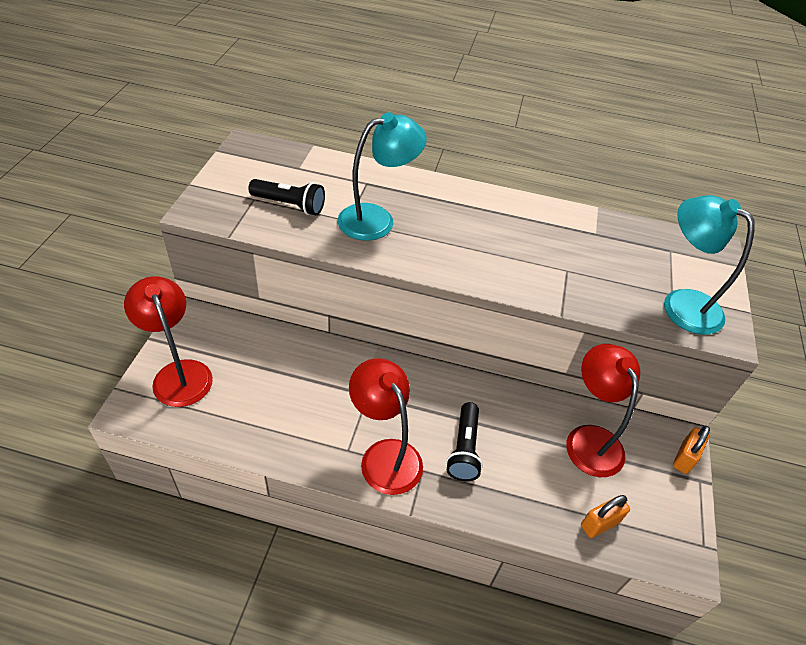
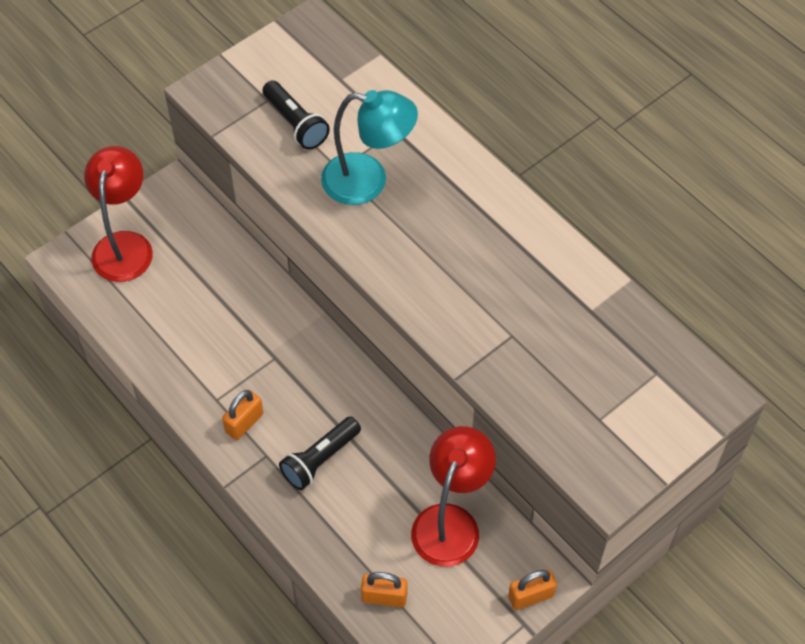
camera: 40 degrees right, 10 degrees up
(385, 455) = (244, 423): red lamp -> orange padlock
(681, 304) = (596, 434): turquoise lamp -> none

